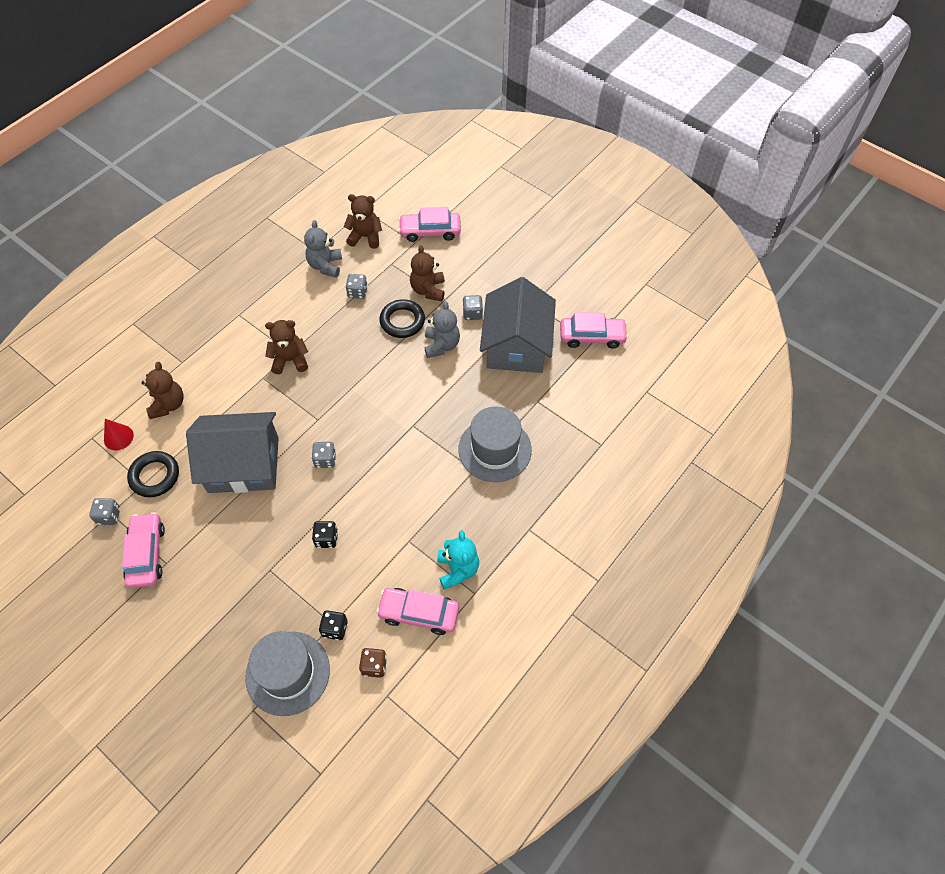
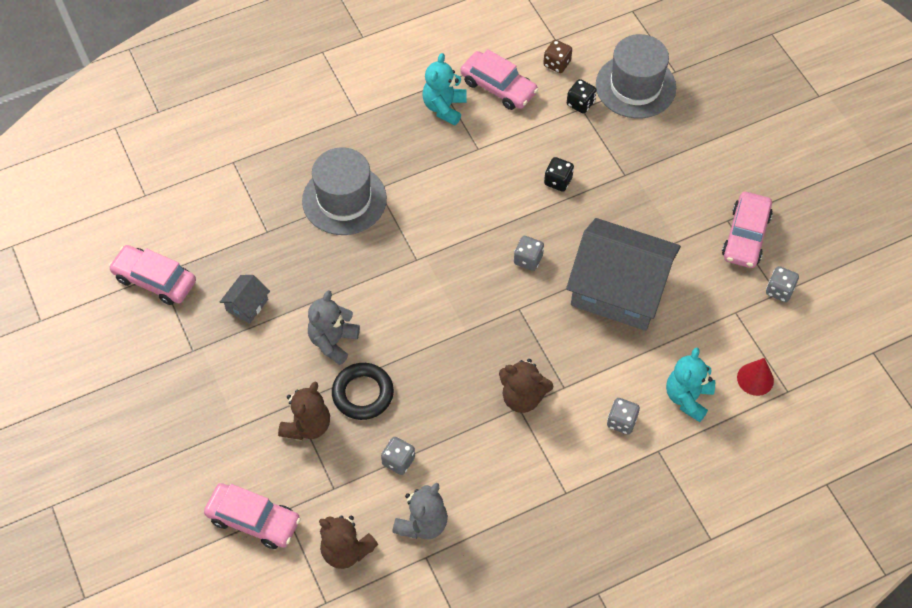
camera: 155 degrees left, 0 degrees up
(155, 476) = (721, 315): black ring -> none
(168, 404) = (688, 398): brown teddy bear -> turquoise teddy bear
(472, 313) = (272, 368): grey dice -> grey dice (621, 421)
(516, 345) = (247, 305): grey house -> grey house, size x0.41

